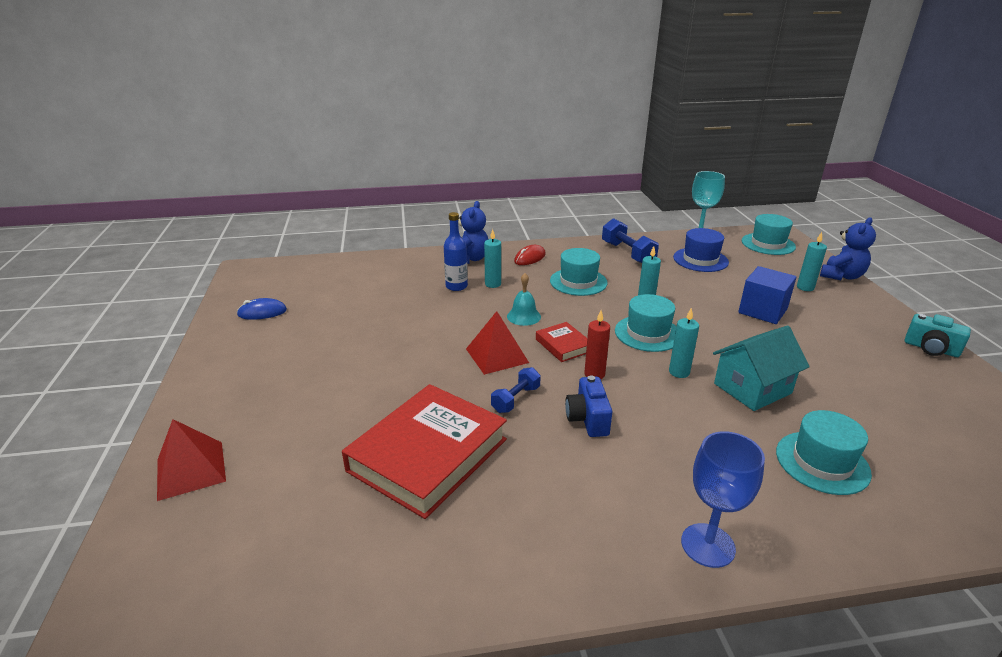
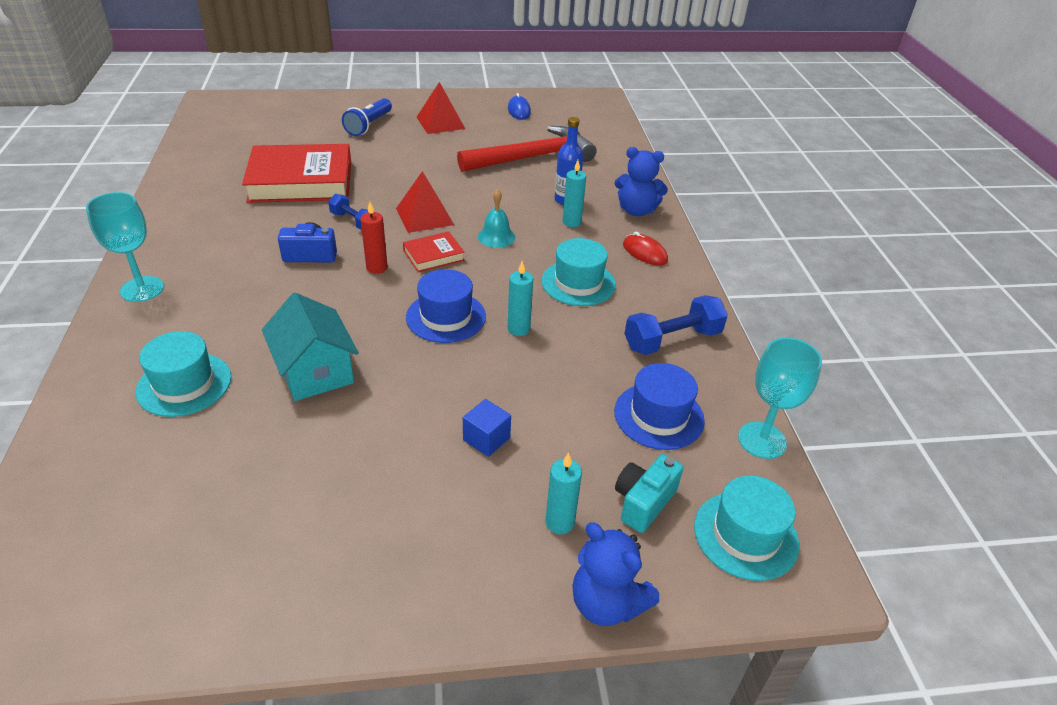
camera: 90 degrees right, 10 degrees up
(191, 470) = (326, 107): red pyramid -> red pyramid (440, 122)
(272, 418) = (369, 125): none -> blue flashlight
(375, 303) = (532, 157): none -> red hammer
(428, 455) = (301, 181): red book -> red book turned 45 degrees counterclockwise
(648, 333) = (446, 317): turquoise hat -> blue hat
(679, 372) = (363, 324): turquoise candle -> none
(708, 545) = (142, 289): blue goblet -> turquoise goblet
(762, 311) = (486, 439): blue cube -> blue cube, size x0.60
(931, 349) = (340, 612): turquoise camera -> turquoise camera (643, 502)

